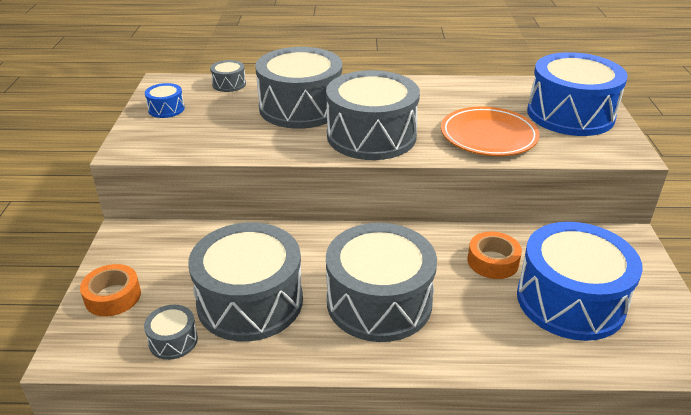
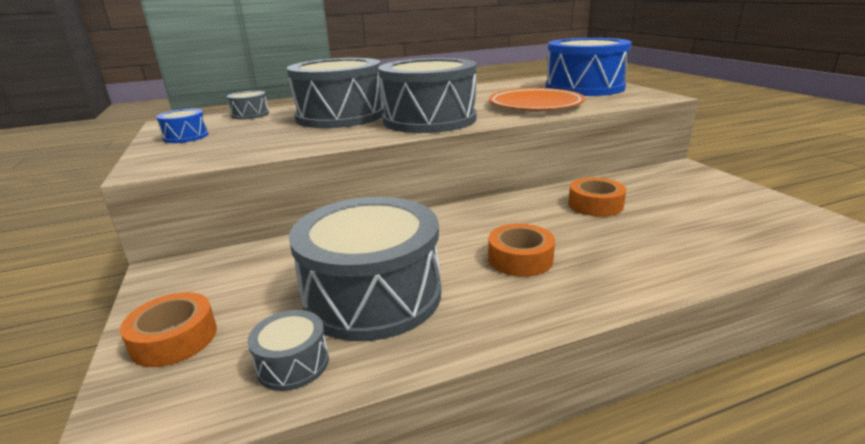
camera: 20 degrees left, 10 degrees down
(379, 302) = (520, 259): grey drum -> orange tape
(570, 300) = (691, 215): blue drum -> none

